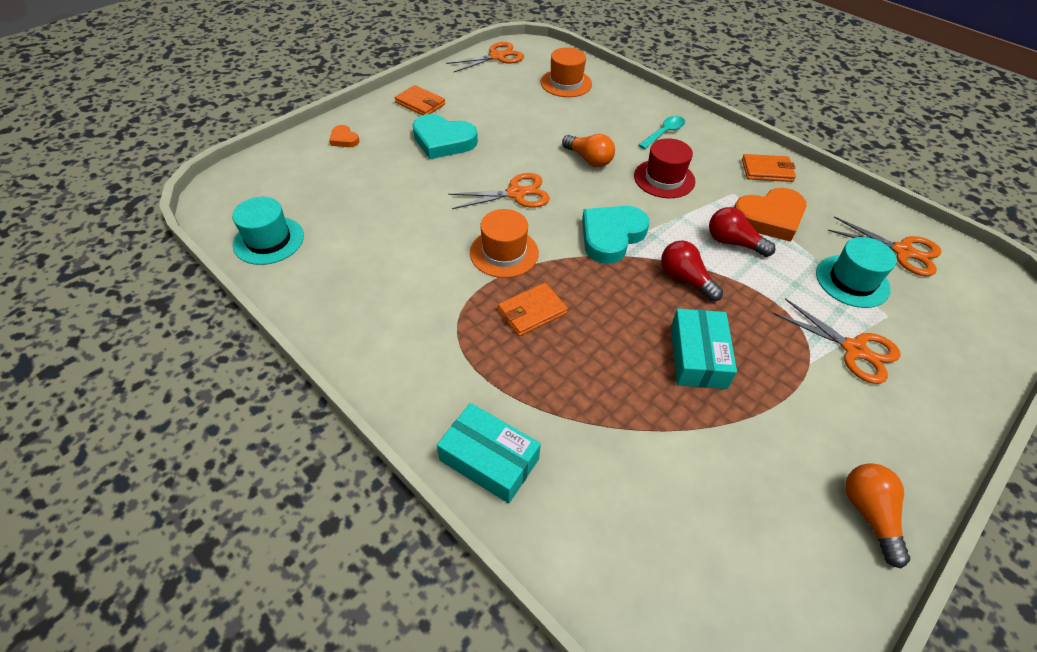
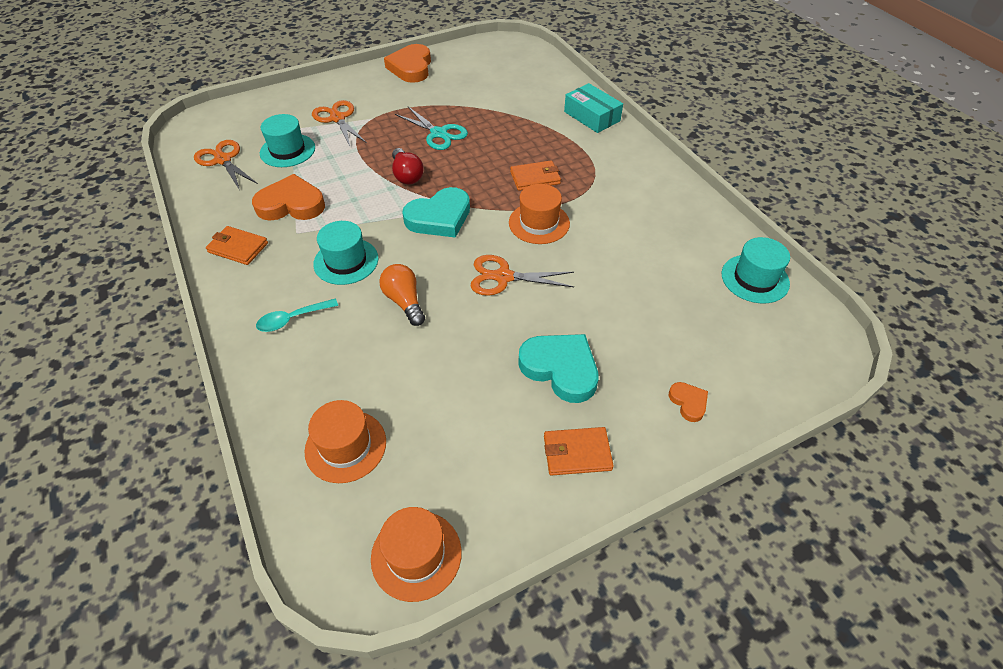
camera: 160 degrees left, 0 degrees up
(420, 103) = (577, 453): orange wallet -> orange wallet turned 60 degrees counterclockwise
(497, 57) = (416, 555): orange scissors -> orange hat
(664, 179) = (346, 261): red hat -> turquoise hat
(698, 356) = (439, 133): turquoise box -> turquoise scissors
(733, 243) = (343, 192): red light bulb -> none
(869, 514) = (411, 67): orange light bulb -> orange heart

